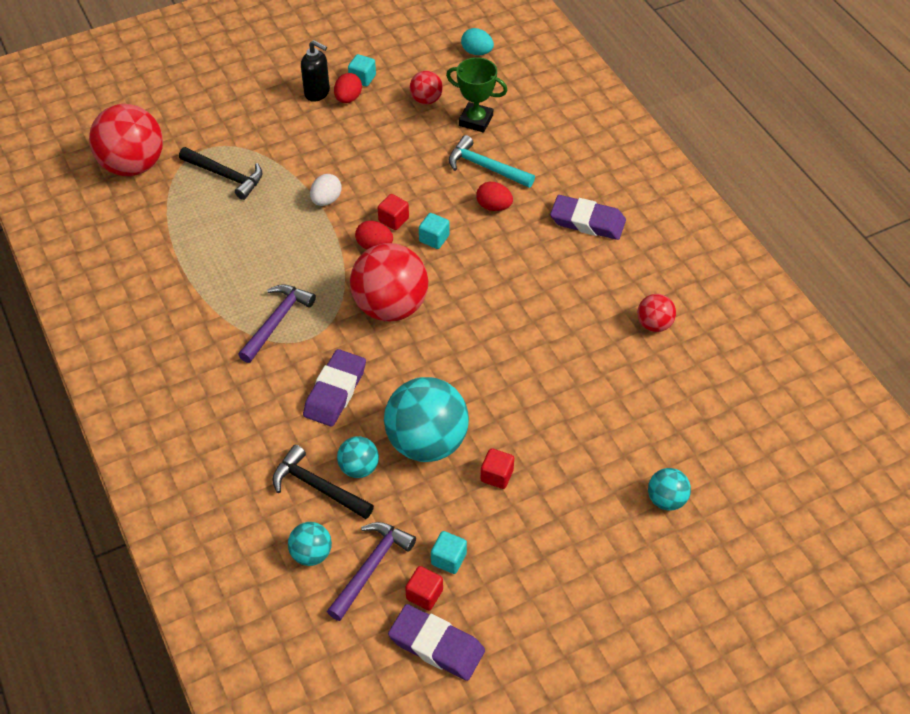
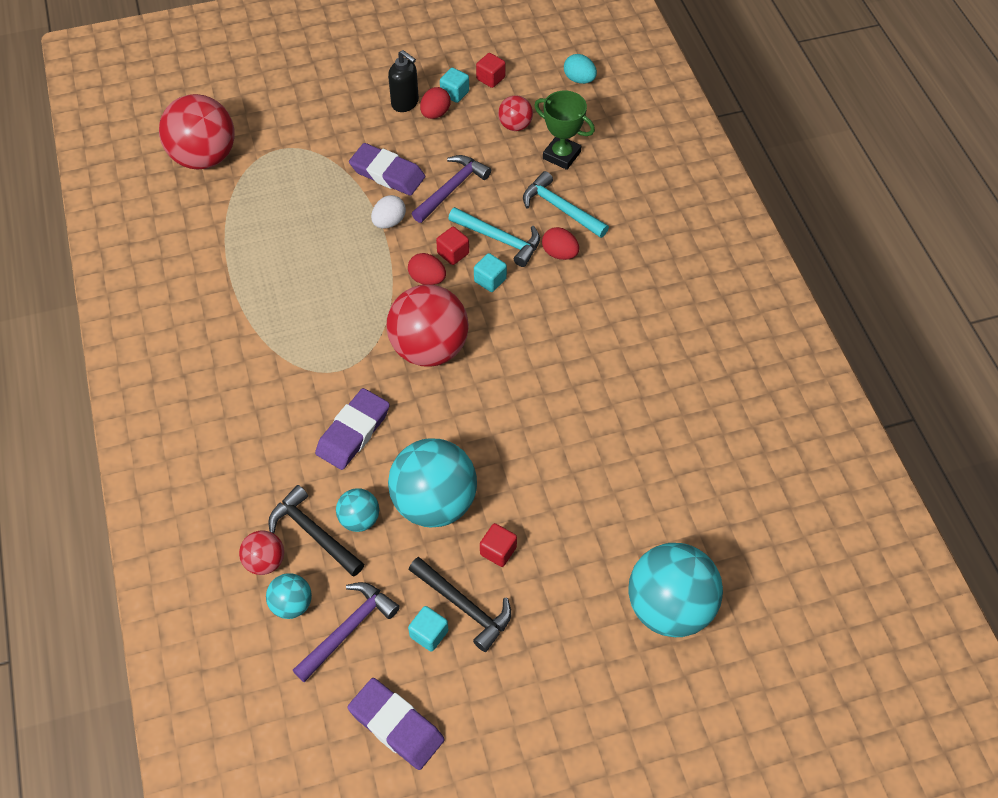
camera: 10 degrees right, 5 degrees up
(226, 176) = (294, 181): black hammer -> black hammer (464, 606)
(277, 321) = (311, 347): purple hammer -> purple hammer (452, 189)
(424, 594) = (396, 668): red cube -> red cube (490, 78)
(435, 201) = (499, 239): none -> turquoise hammer
(587, 221) = (654, 284): purple eraser -> purple eraser (387, 173)
(654, 324) = (699, 409): red ball -> red ball (265, 561)
(666, 499) = (669, 607): turquoise ball -> turquoise ball, size x2.04

